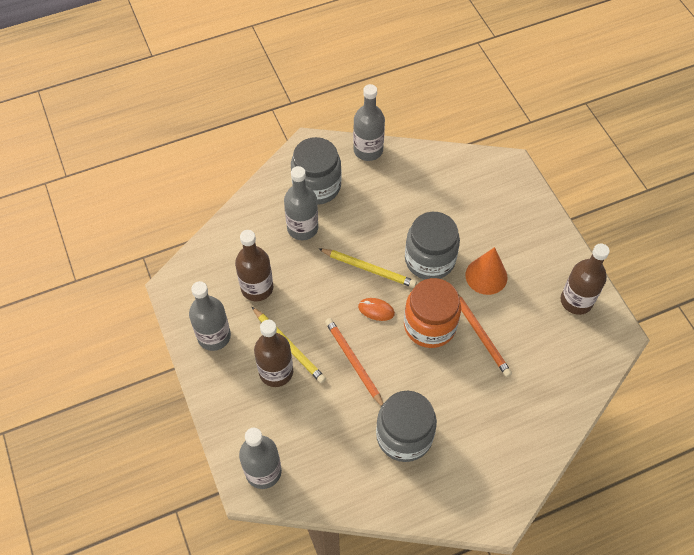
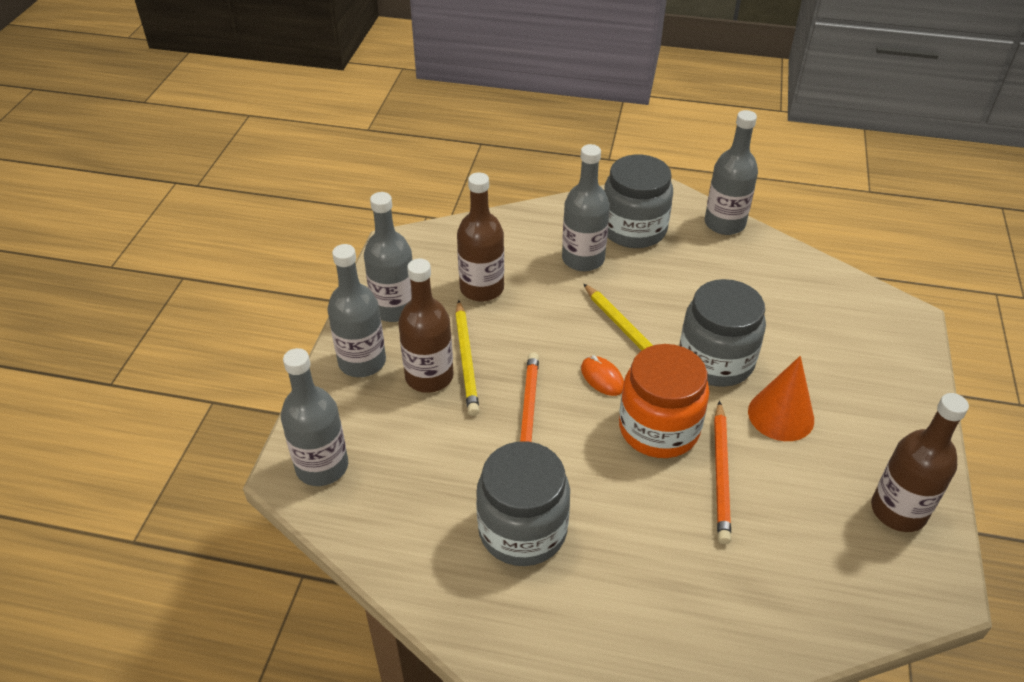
camera: 35 degrees right, 15 degrees down
(226, 387) = (362, 362): none -> grey bottle

